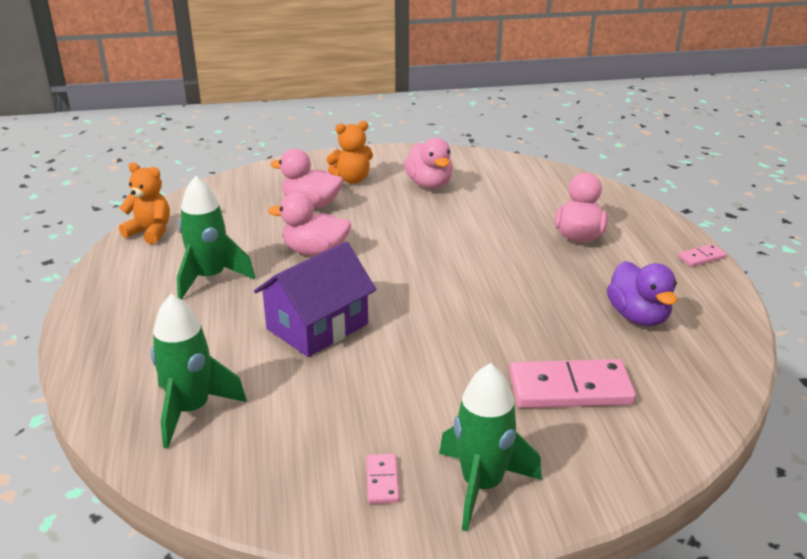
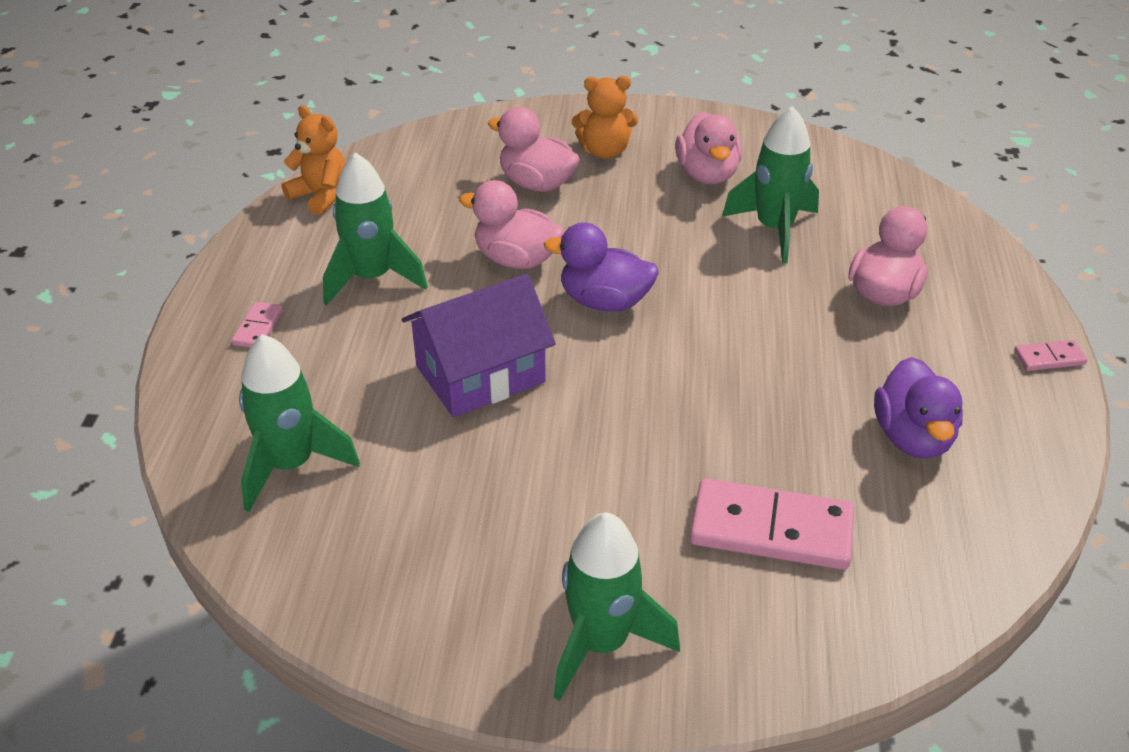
camera: 15 degrees right, 10 degrees up
(382, 481) = (482, 609): pink domino -> pink domino (258, 328)
(390, 268) = (604, 301): none -> purple duck
(489, 210) = (774, 229): none -> green rocket

